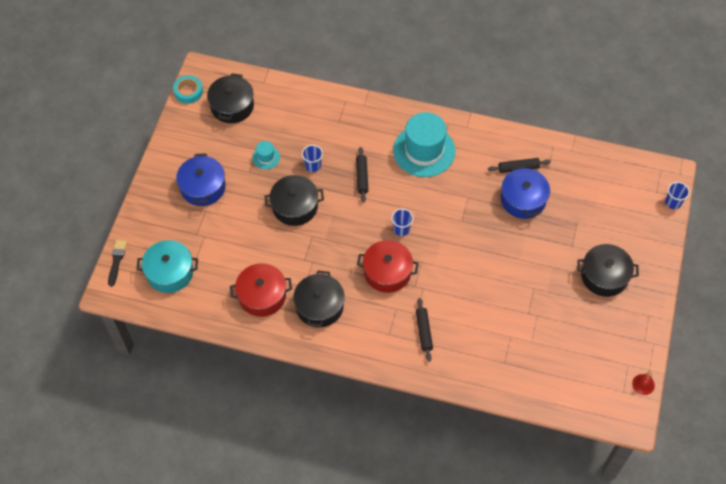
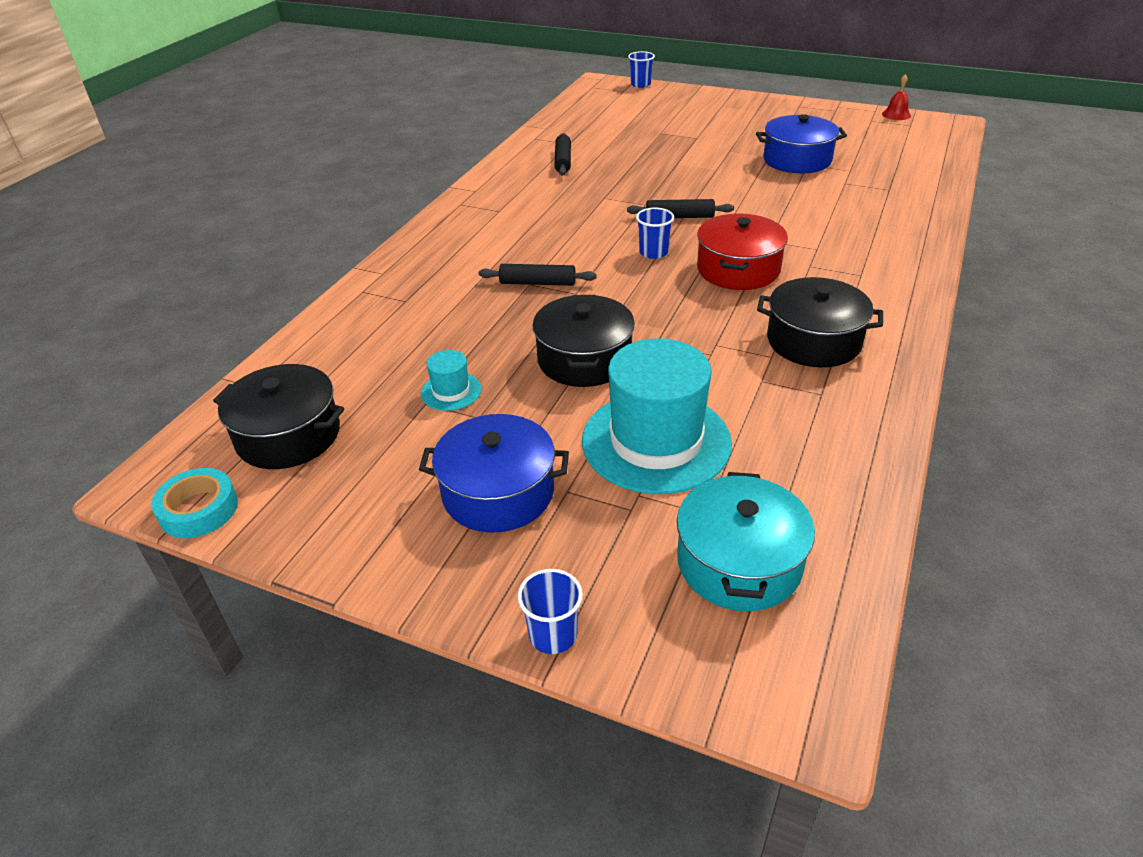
camera: 80 degrees left, 20 degrees down
(116, 260) = (699, 685): black brush -> none
(262, 296) = (796, 411): red pot -> none
(313, 165) = (493, 333): blue cup -> blue cup (553, 635)
(424, 151) = (505, 225): turquoise hat -> turquoise hat (656, 441)
(424, 331) = (849, 244): black rolling pin -> black rolling pin (679, 217)
(523, 200) = (617, 161): blue pot -> blue pot (797, 160)
(604, 276) = (744, 123): black pot -> none

